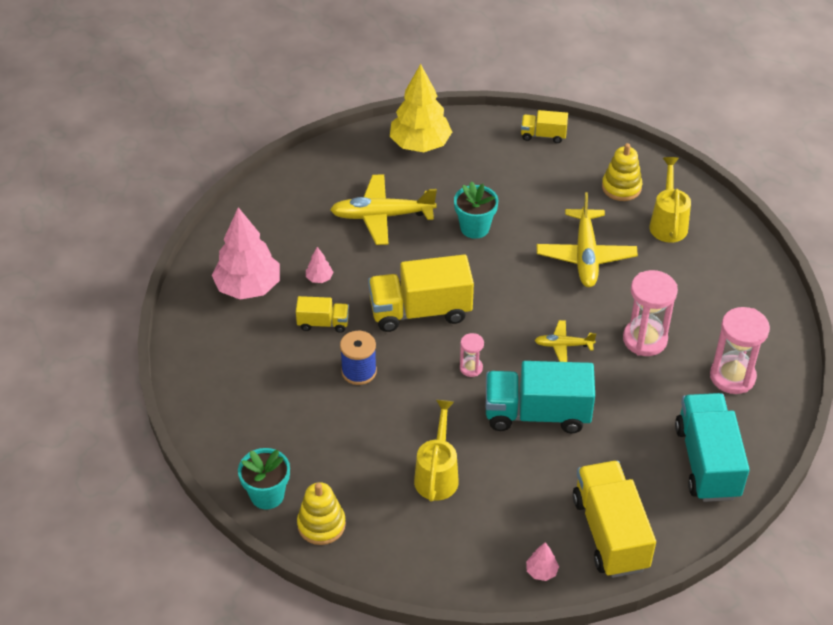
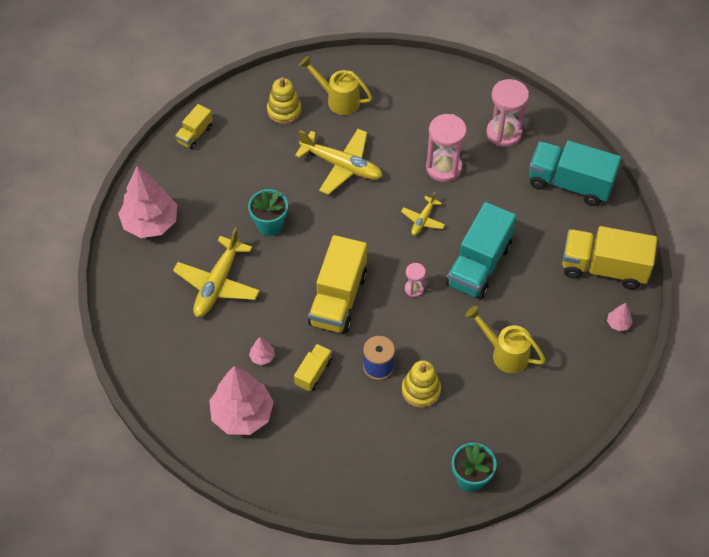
camera: 65 degrees left, 10 degrees up
(321, 525) = (516, 450): yellow stacking toy -> yellow stacking toy (421, 390)
(420, 145) = (150, 223): yellow tree -> pink tree

